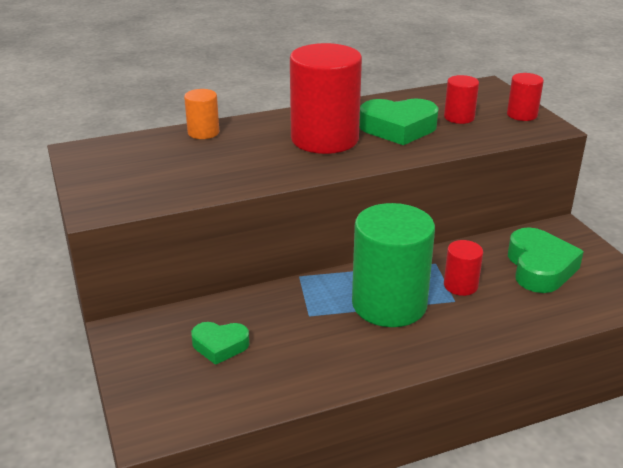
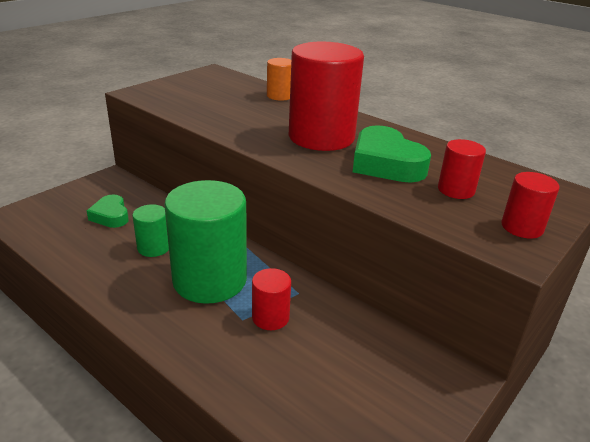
camera: 60 degrees right, 0 degrees up
(310, 327) = (153, 248): none -> green cylinder
(539, 268) = (351, 372): green heart -> none

